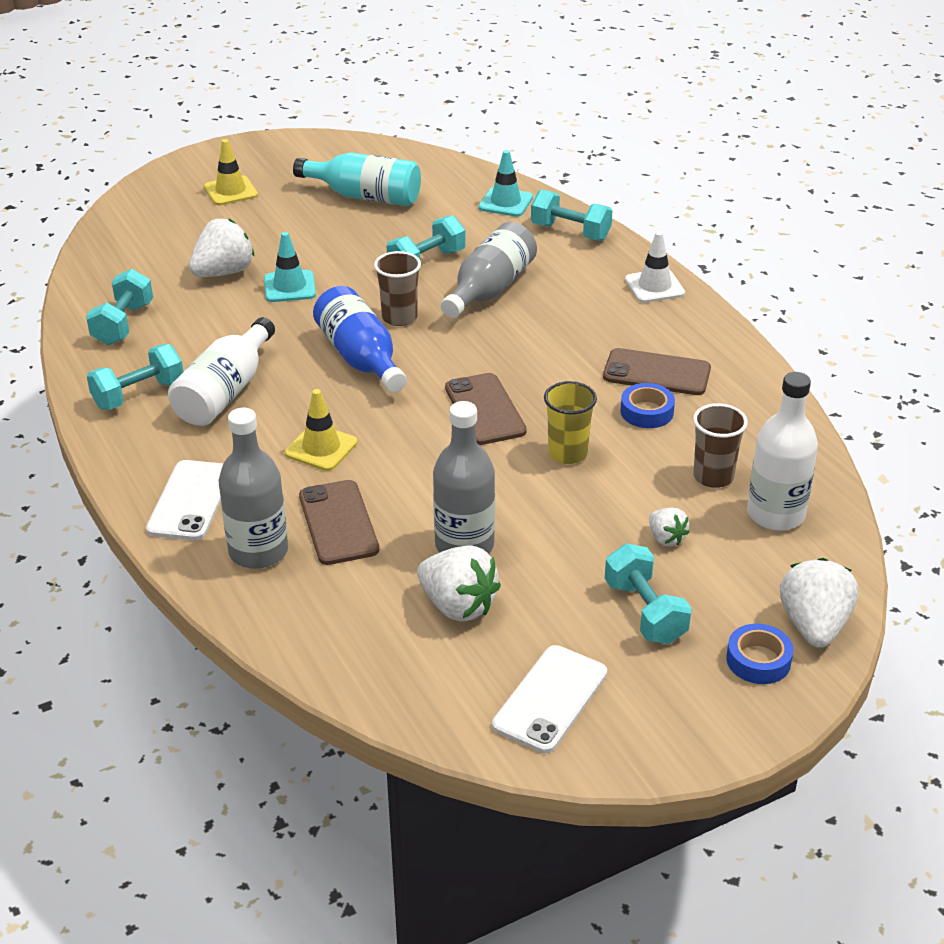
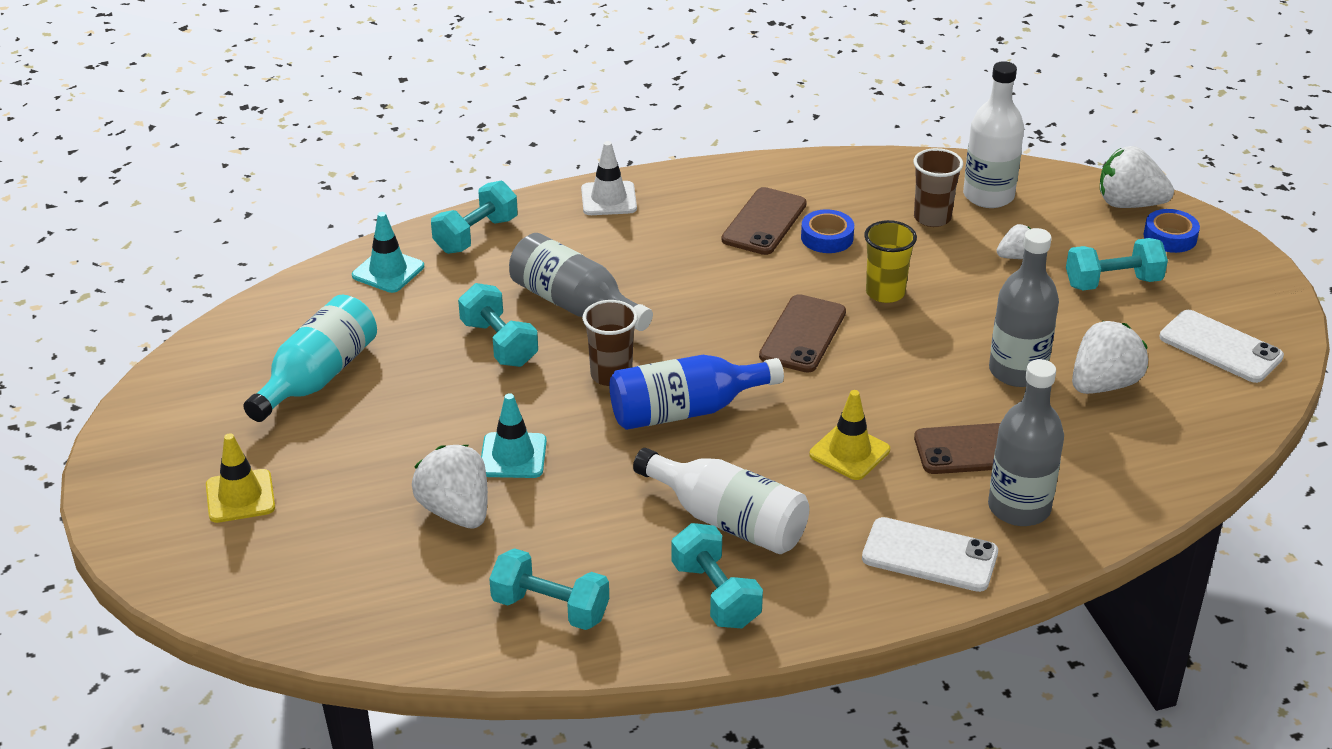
camera: 80 degrees left, 0 degrees up
(485, 409) = (803, 334): brown phone -> brown phone turned 60 degrees counterclockwise

